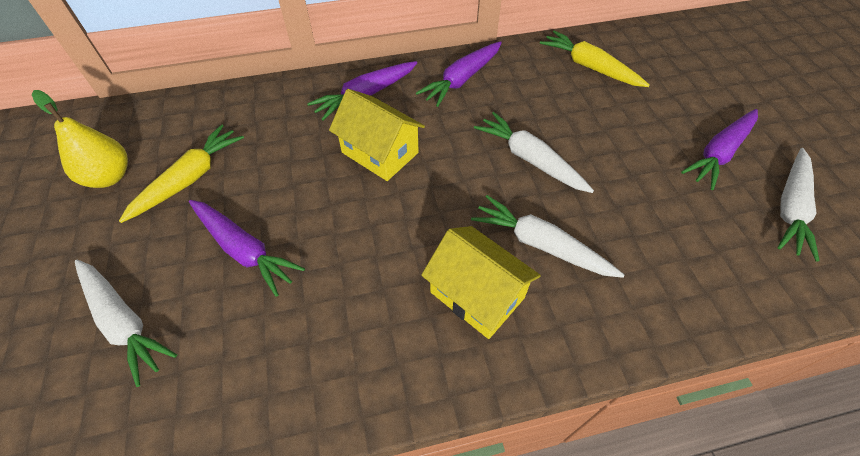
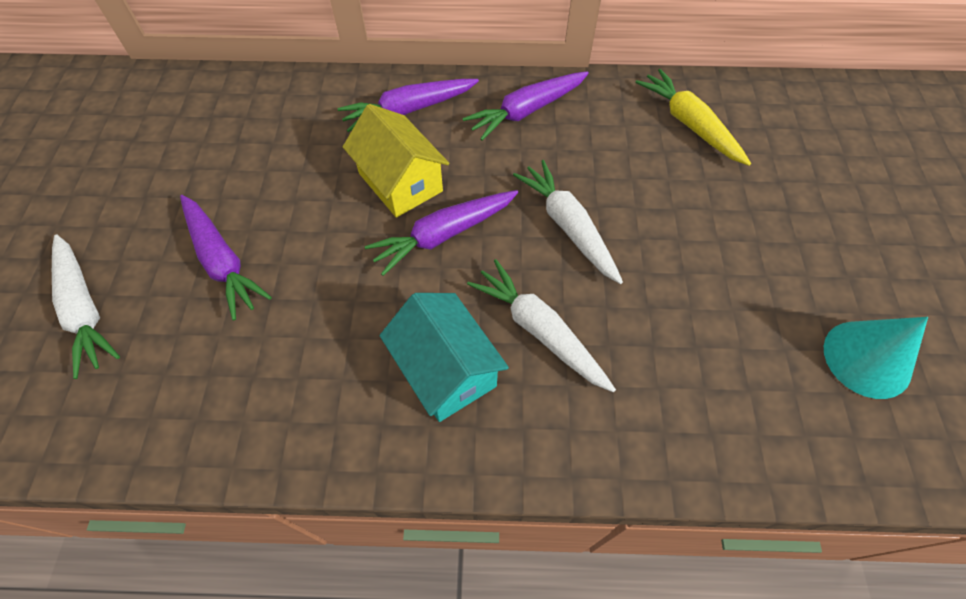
camera: 15 degrees right, 5 degrees up
(109, 177) = (115, 151): yellow pear -> none
(189, 179) = (192, 170): yellow carrot -> none
(477, 295) = (445, 370): yellow house -> turquoise house
(719, 153) = (806, 269): purple carrot -> purple carrot (443, 235)
(790, 208) = (867, 358): white carrot -> turquoise cone

